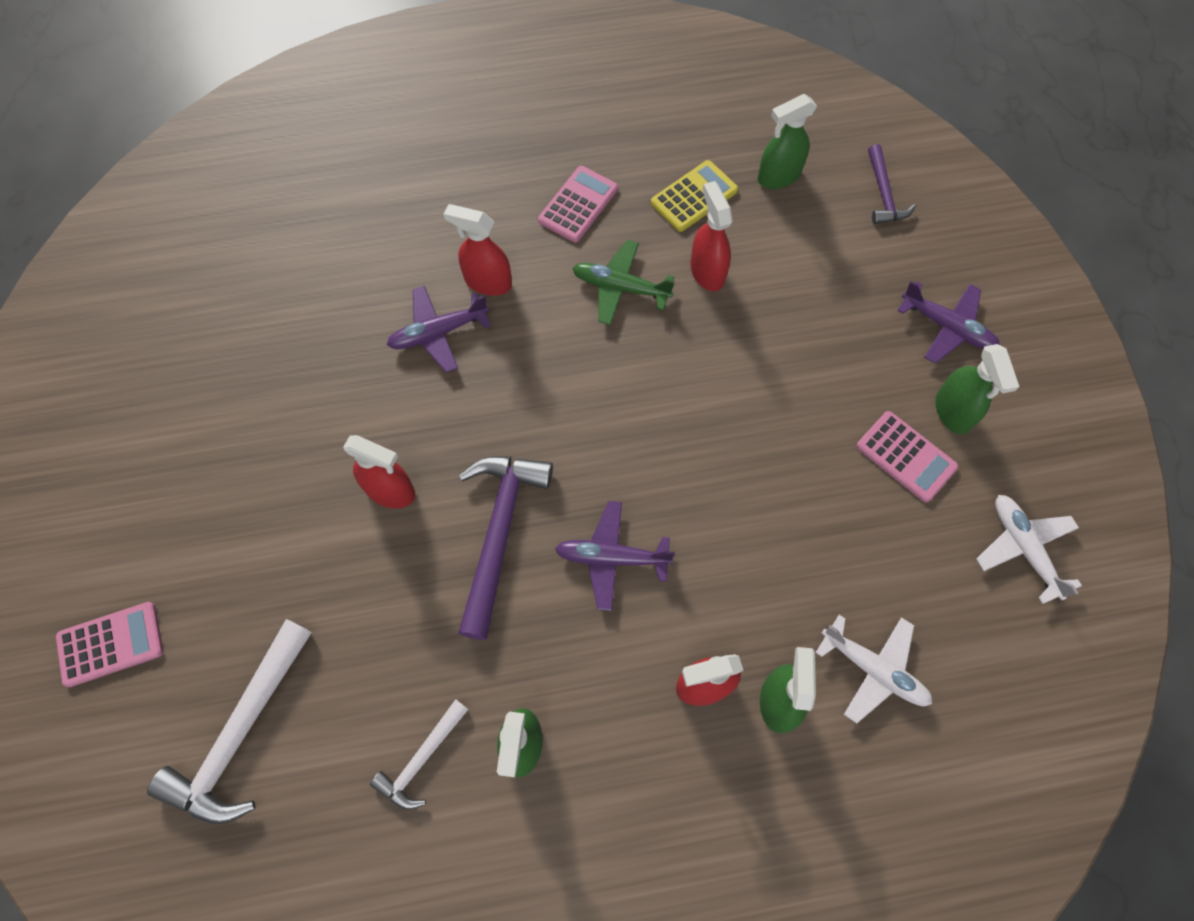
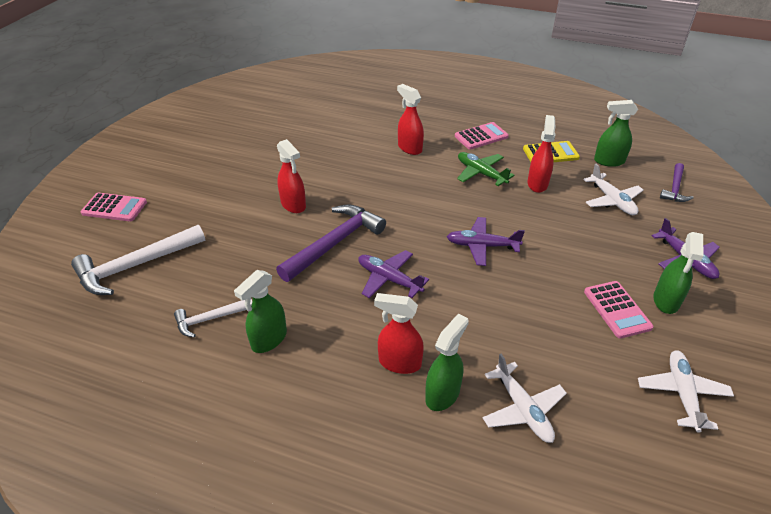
camera: 30 degrees right, 25 degrees down
(438, 333) = (368, 157): purple plane -> purple plane (482, 246)
(817, 258) = (612, 200): none -> white plane

